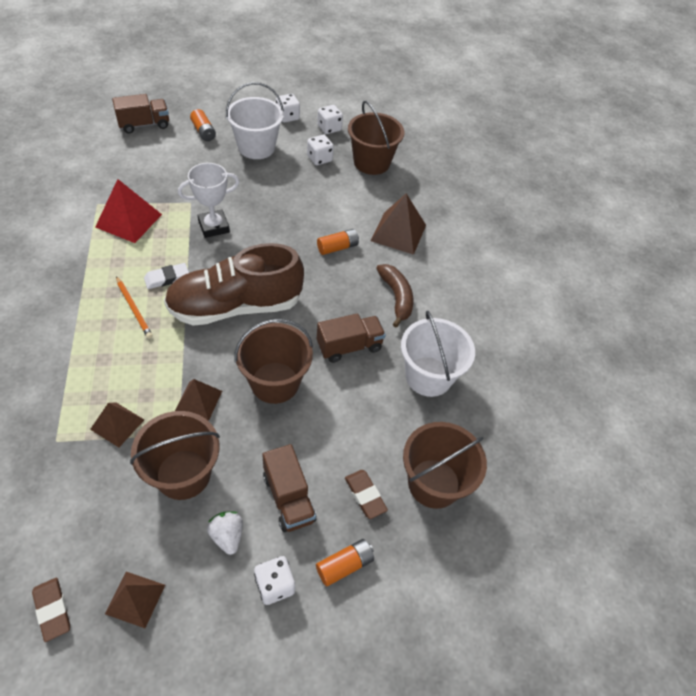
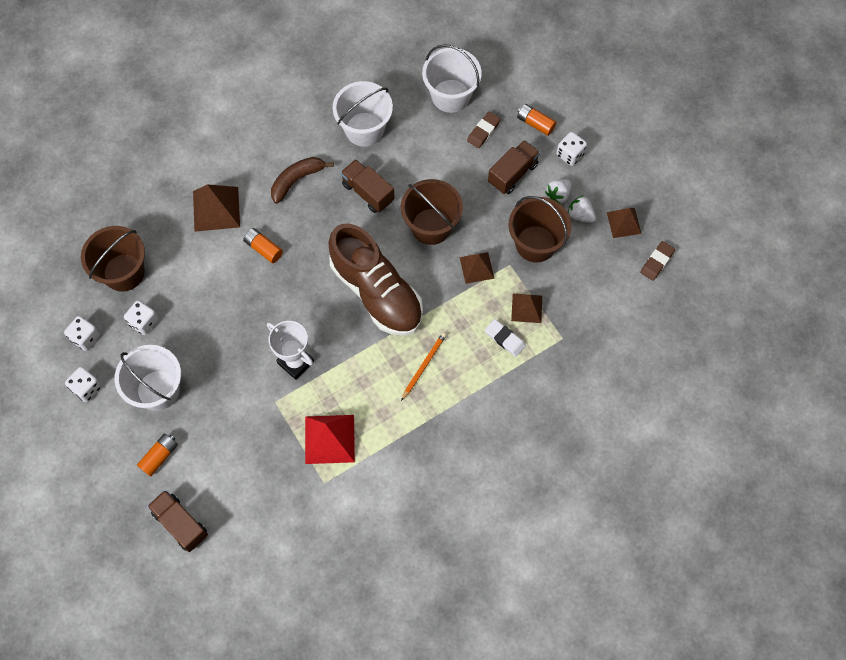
camera: 110 degrees left, 15 degrees up
(167, 278) = (378, 362): white eraser -> white eraser (504, 339)
(183, 548) = (580, 215): none -> white strawberry
(434, 483) = (450, 96): brown bucket -> white bucket

